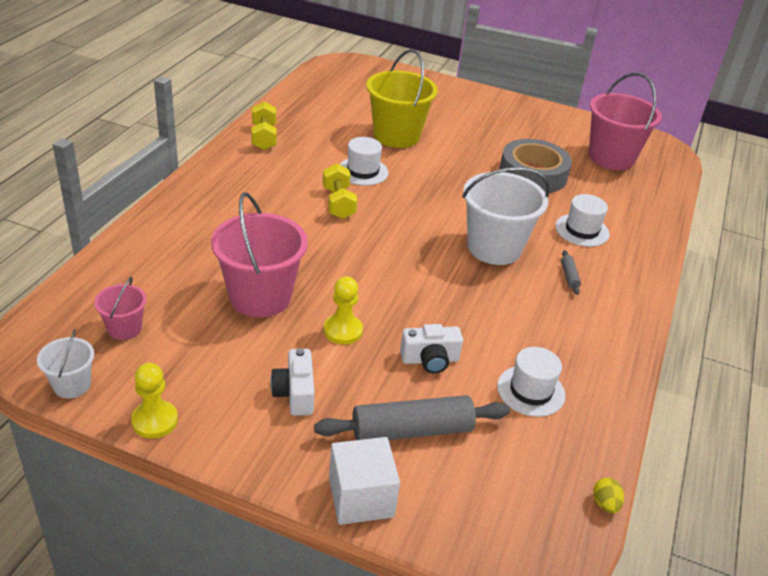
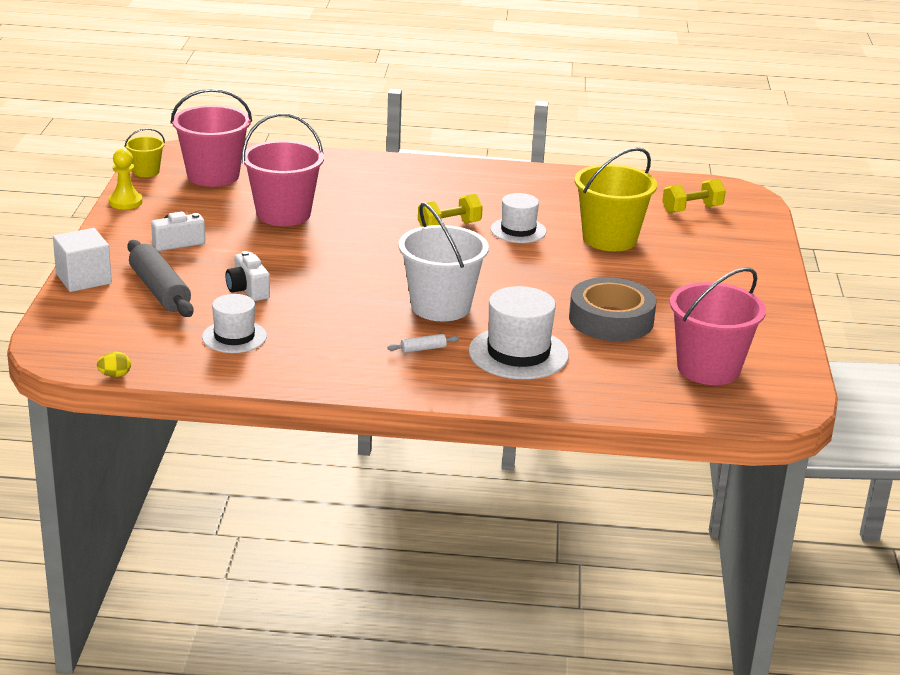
camera: 75 degrees right, 10 degrees down
(72, 385) = (146, 171): white bucket -> yellow bucket
(124, 328) = (213, 175): pink bucket -> pink bucket, size x1.98
(264, 137) = (531, 179): yellow dumbbell -> yellow dumbbell (692, 209)
(343, 331) = (262, 251): yellow pawn -> none
(569, 276) = (423, 349): grey rolling pin -> white rolling pin
(582, 230) = (518, 353): white hat -> white hat, size x1.56

